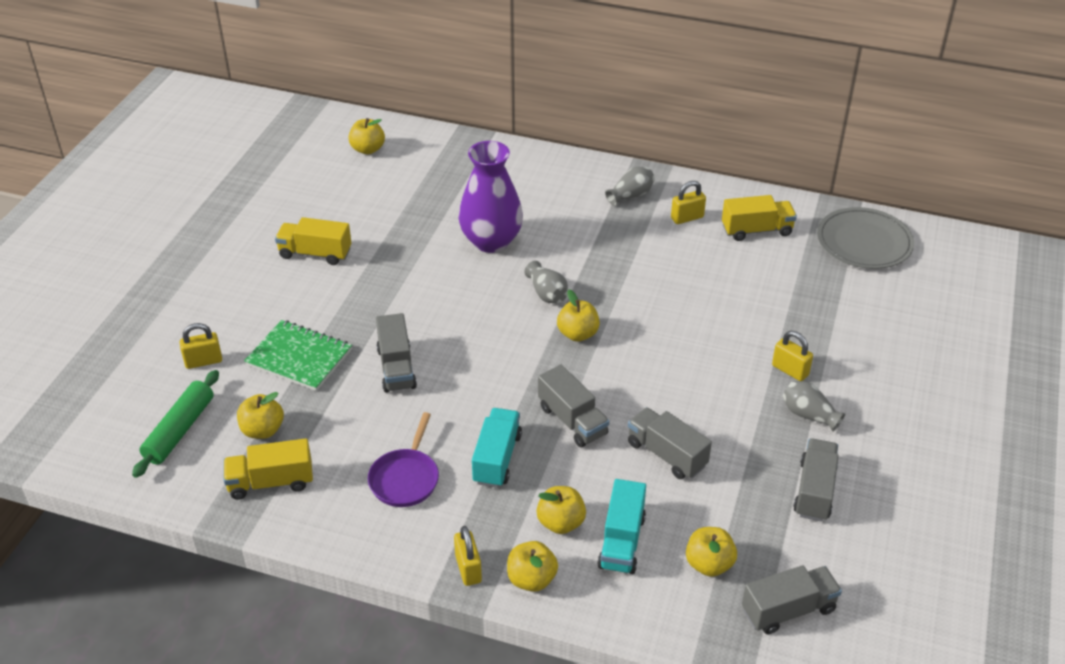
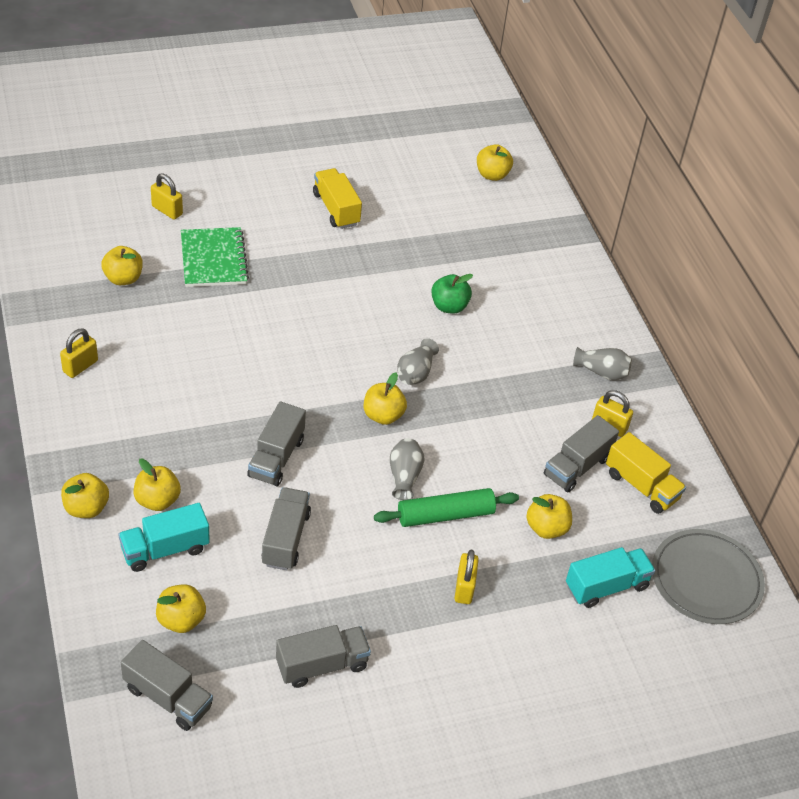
camera: 50 degrees right, 5 degrees up
(179, 430) = (89, 235): green rolling pin -> green rolling pin (445, 515)
(271, 482) = (76, 309): yellow truck -> none
(396, 368) = (248, 320): grey truck -> grey truck (577, 467)
(405, 478) = (135, 383): purple pan -> none
(468, 569) = (71, 464): yellow padlock -> yellow padlock (80, 366)
(491, 241) = (449, 306): purple vase -> green apple
(497, 458) = (197, 428): turquoise truck -> turquoise truck (606, 586)
(762, 298) = (546, 528): none -> yellow apple
(808, 415) = (416, 625): grey vase -> grey vase (404, 476)

